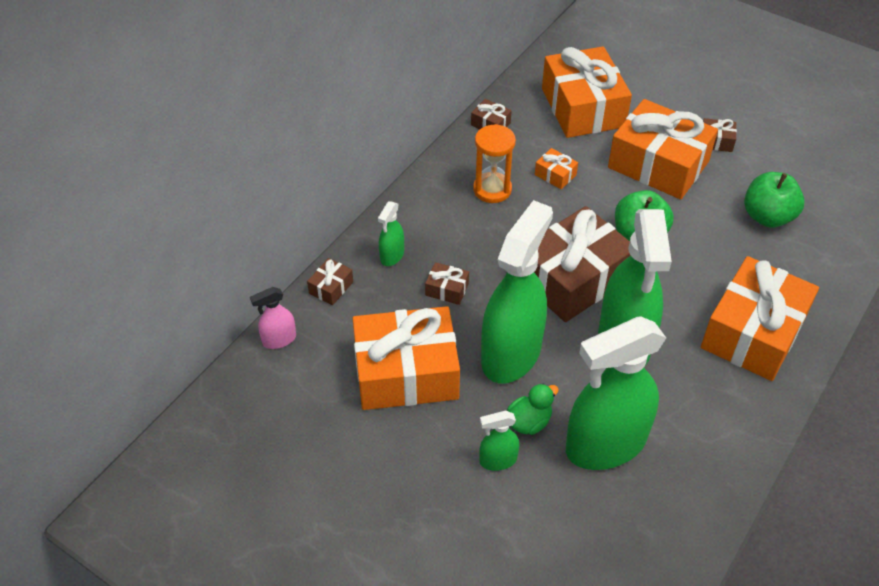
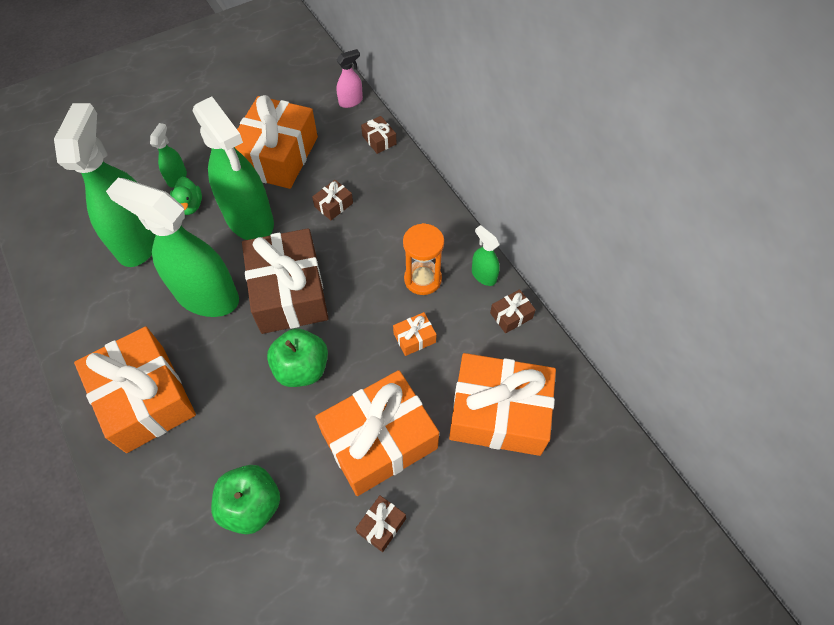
camera: 115 degrees right, 10 degrees up
(279, 340) = (351, 101): pink spray bottle -> pink spray bottle turned 60 degrees clockwise
(392, 256) = (388, 184): green spray bottle -> green spray bottle (483, 275)

